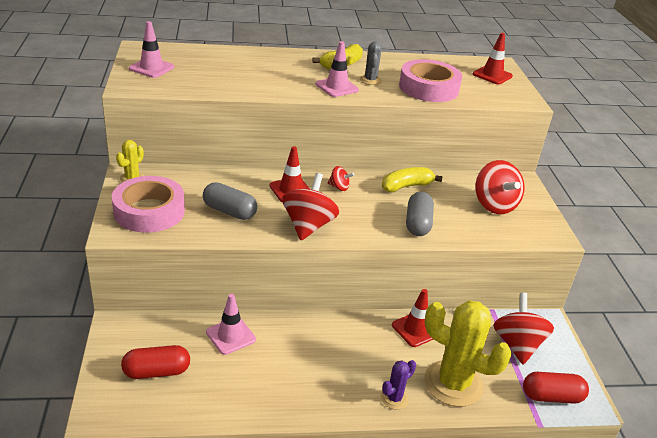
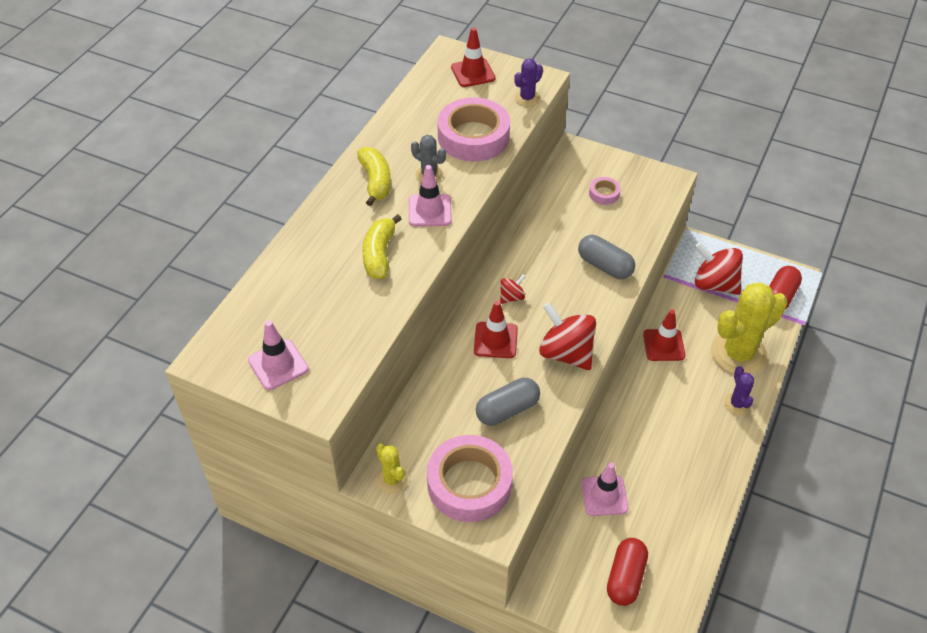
camera: 55 degrees left, 15 degrees up
(406, 186) = (539, 242): yellow banana -> yellow banana (379, 254)
(494, 205) = (604, 193): red spinning top -> pink tape
(498, 99) = (527, 98): none -> purple cactus

